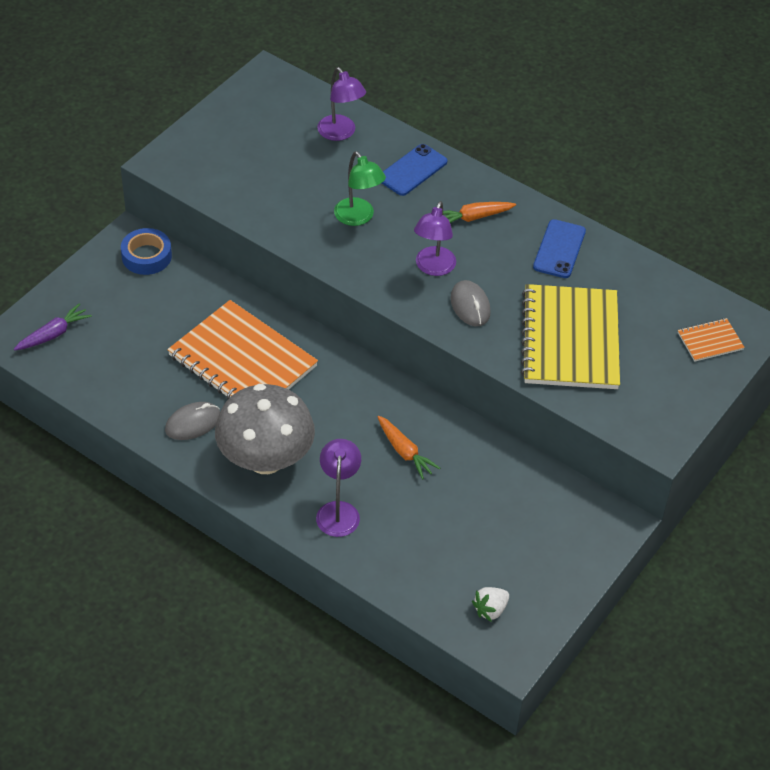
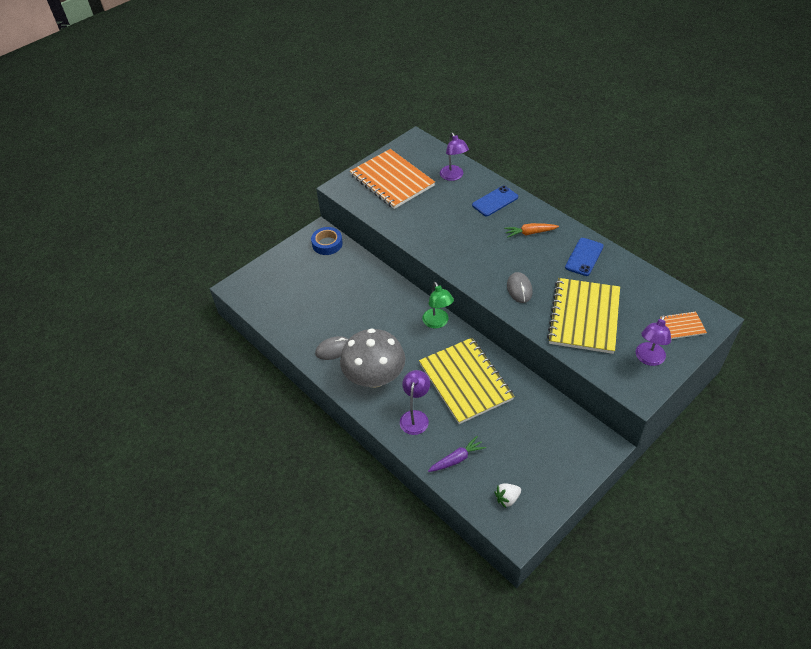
camera: 15 degrees right, 0 degrees up
(53, 334) = (261, 286): purple carrot -> purple carrot (457, 459)
(242, 361) = (372, 313): orange notebook -> orange notebook (392, 180)
(358, 217) = (455, 228): green lamp -> green lamp (437, 322)
(404, 452) = (465, 381): orange carrot -> yellow notebook
(433, 268) = (498, 263): purple lamp -> purple lamp (648, 359)

